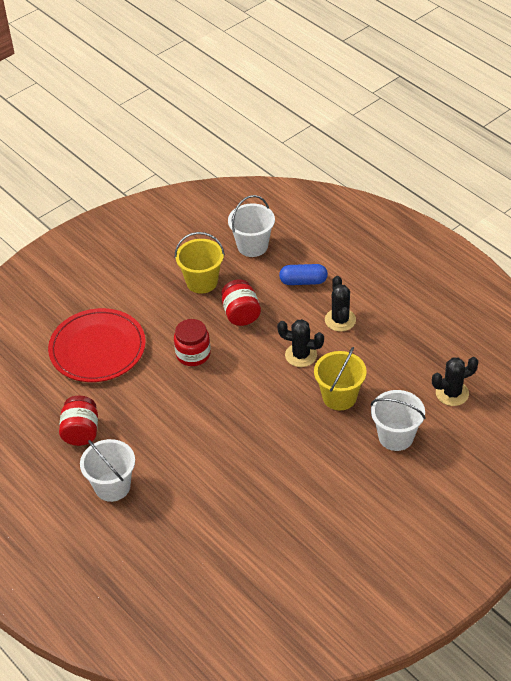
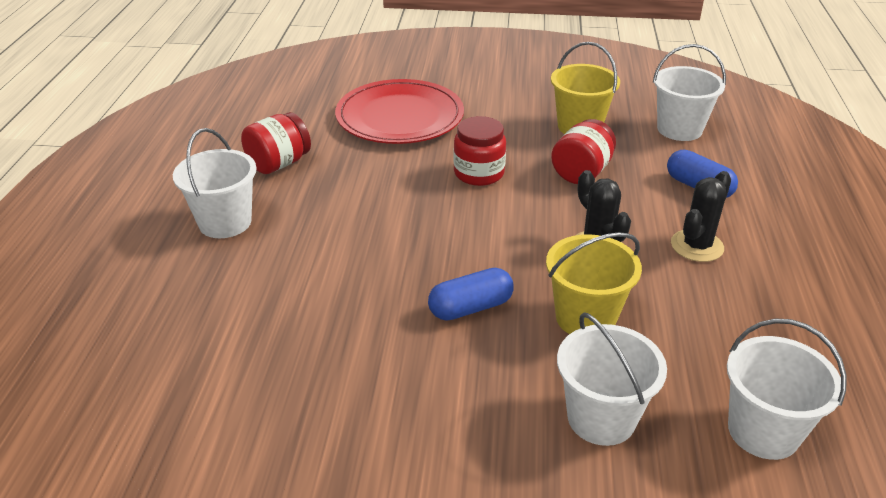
camera: 45 degrees right, 10 degrees down
(289, 431) = (470, 308): none -> blue capsule
(452, 393) = (763, 431): black cactus -> white bucket

